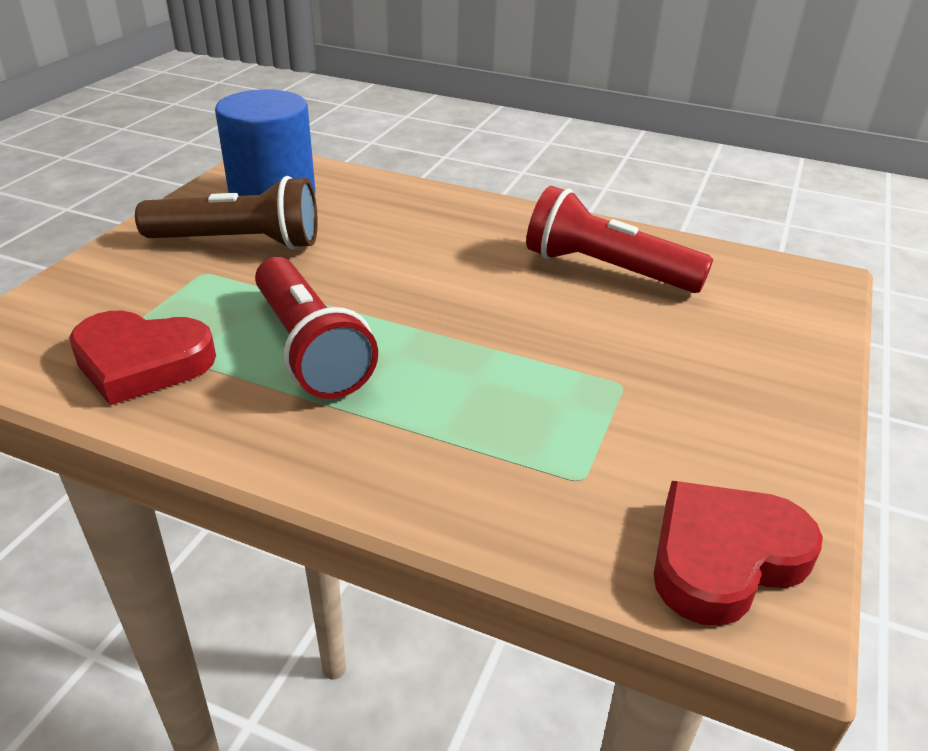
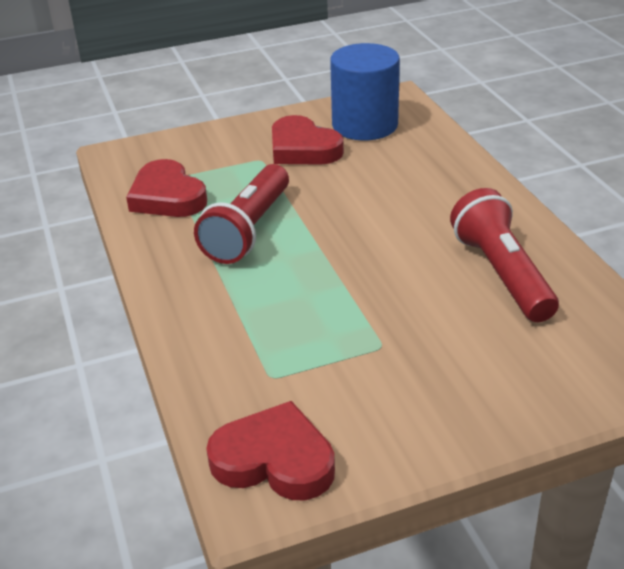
camera: 50 degrees right, 0 degrees up
(239, 242) = (303, 148): brown flashlight -> red heart

